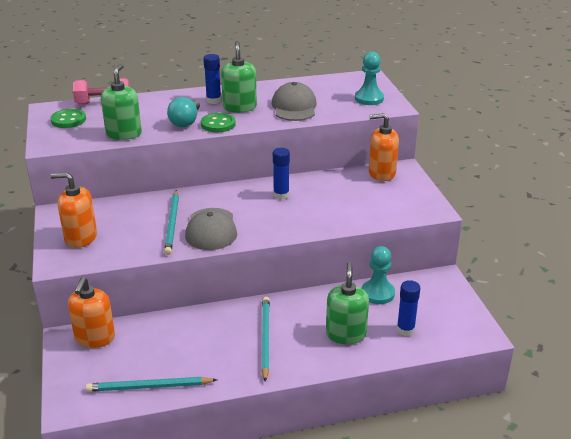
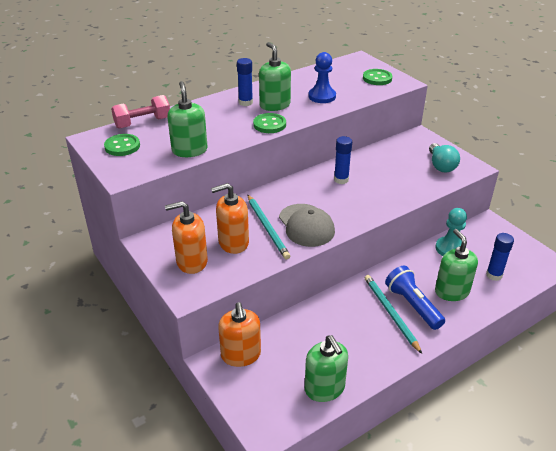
camera: 20 degrees left, 5 degrees up
(149, 387) = (324, 388): turquoise pencil -> green soap dispenser
(186, 121) = (238, 127): turquoise light bulb -> turquoise light bulb (441, 166)
(293, 336) = (412, 305): none -> blue flashlight
(294, 107) = (322, 96): grey cap -> blue pawn
(369, 98) = (377, 78): turquoise pawn -> green button
(381, 173) = (407, 143): orange soap dispenser -> orange soap dispenser (233, 242)

